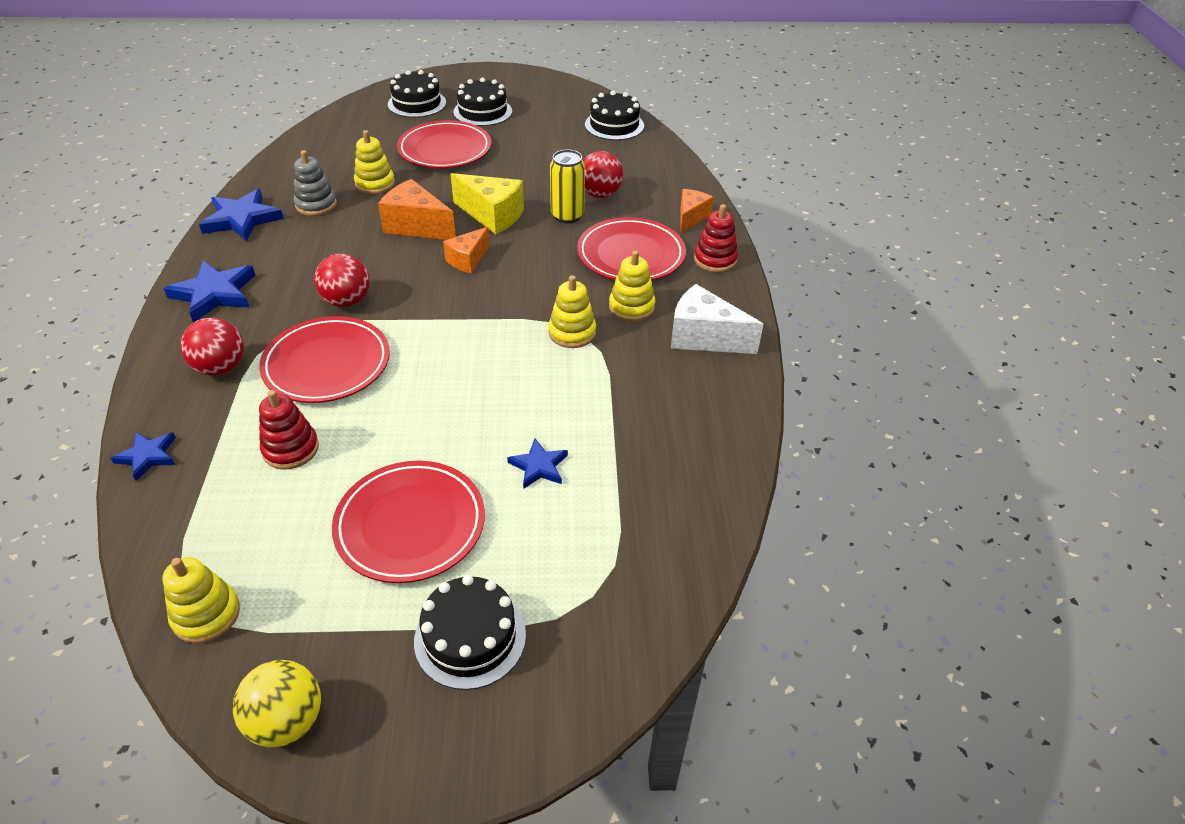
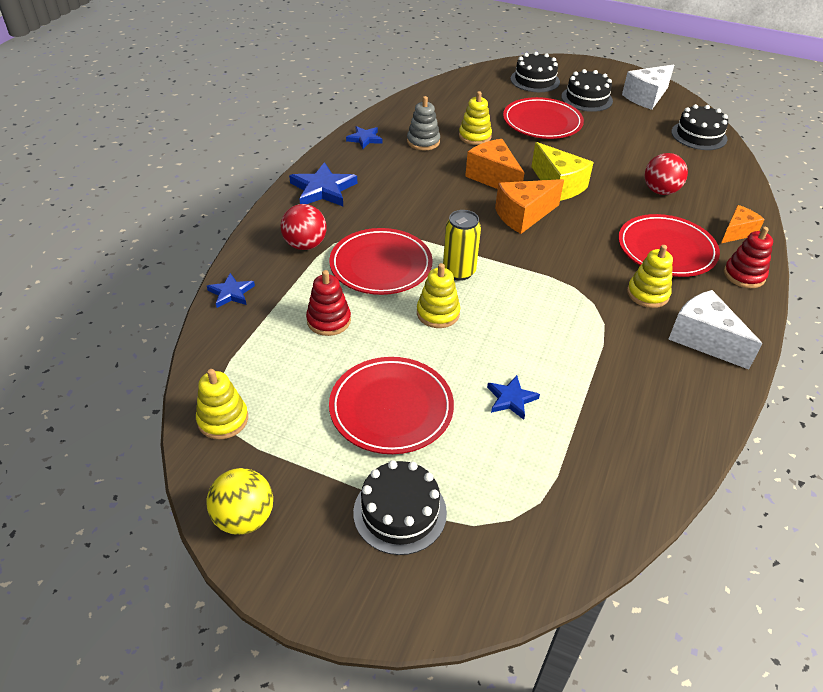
camera: 25 degrees right, 0 degrees up
(242, 219) = (364, 139): blue star -> blue star, size x0.59
(347, 301) = (415, 222): red ball -> none
(468, 260) = (523, 216): orange cheese -> orange cheese, size x1.56
(545, 96) = (646, 97): none -> white cheese
(567, 216) = (623, 202): yellow can -> yellow can (459, 272)
(572, 333) = (585, 300): yellow stacking toy -> yellow stacking toy (438, 313)

